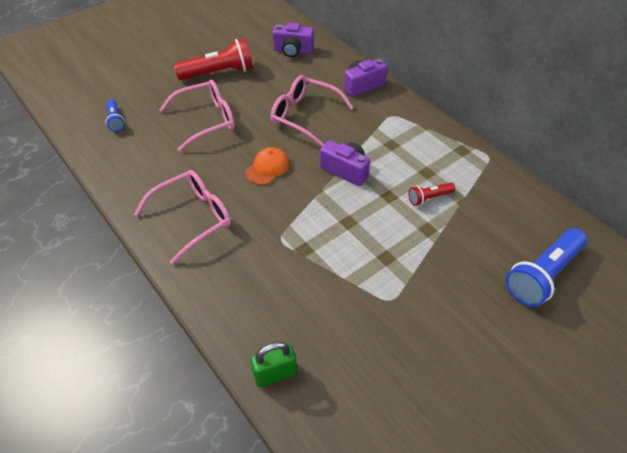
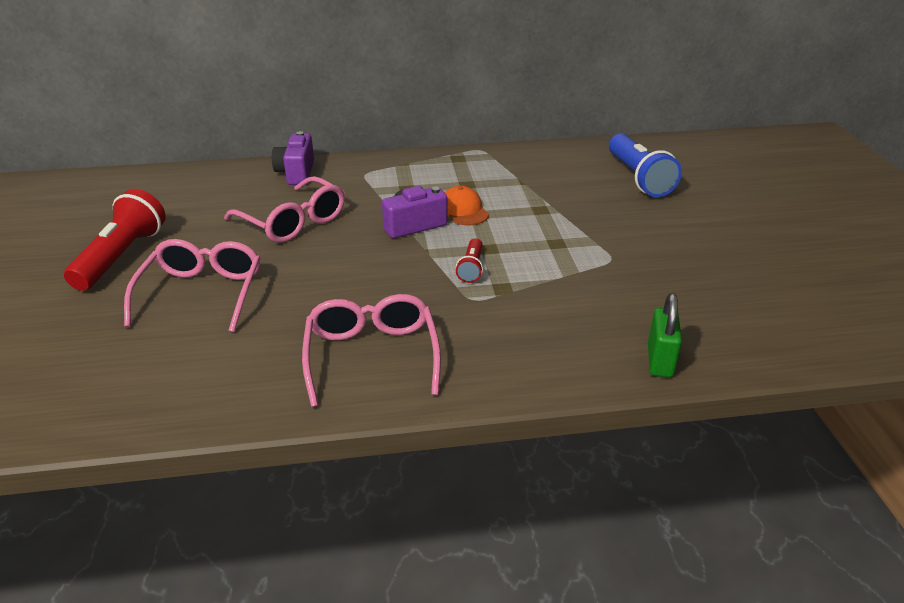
camera: 60 degrees left, 15 degrees down
(115, 120) = (80, 378): blue flashlight -> none
(267, 168) = (349, 273): orange cap -> orange cap (463, 210)
(293, 51) = (168, 193): purple camera -> none
(304, 115) = (294, 222): pink glasses -> pink glasses turned 105 degrees counterclockwise
(429, 198) = (501, 195): red flashlight -> red flashlight (471, 268)

